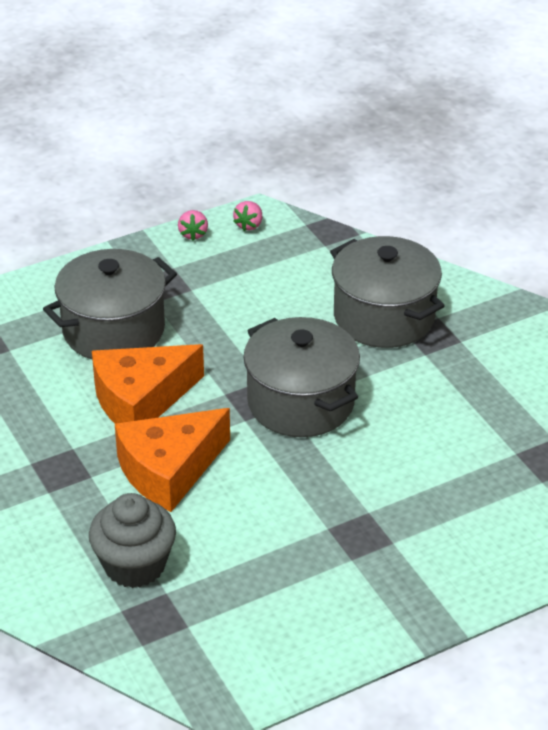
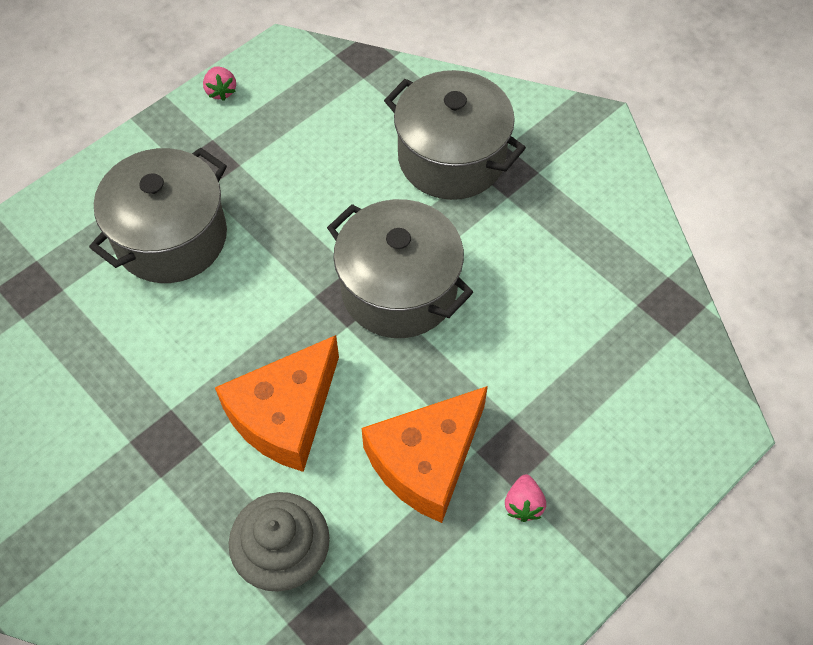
camera: 15 degrees left, 20 degrees up
(141, 399) = (227, 325): orange cheese -> orange cheese (426, 461)
(249, 225) = (277, 67): pink strawberry -> pink strawberry (523, 504)

